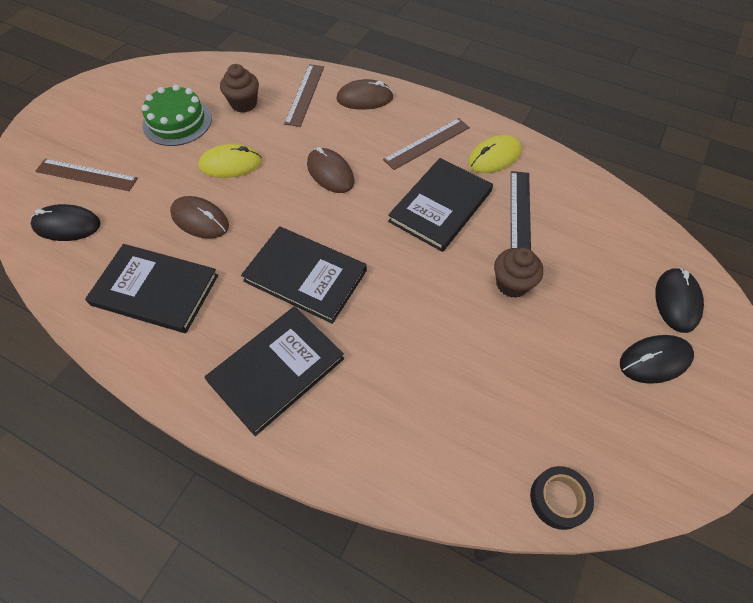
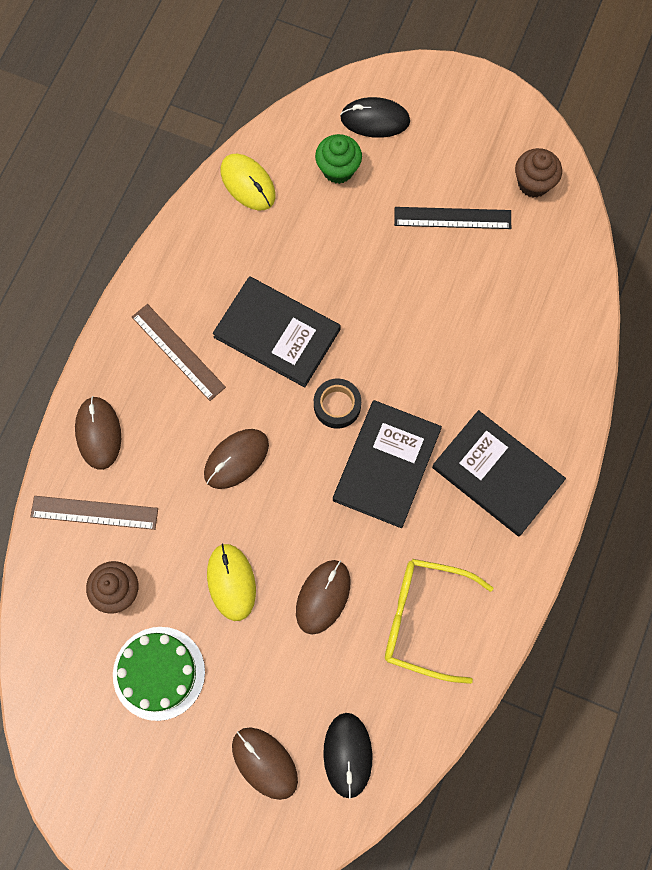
camera: 95 degrees left, 15 degrees up
(86, 175) = (264, 763): brown ruler -> brown mouse
(155, 290) = (424, 619): black book -> yellow glasses
(494, 157) = (195, 276): yellow mouse -> yellow mouse (248, 183)
(512, 284) = (372, 262): brown cupcake -> brown cupcake (533, 183)
(520, 212) = (277, 252): black ruler -> black ruler (452, 218)
(558, 499) = (575, 235): black tape -> black tape (337, 405)
(612, 264) = (338, 169): none -> green cupcake
(654, 360) = (440, 148): black mouse -> none

